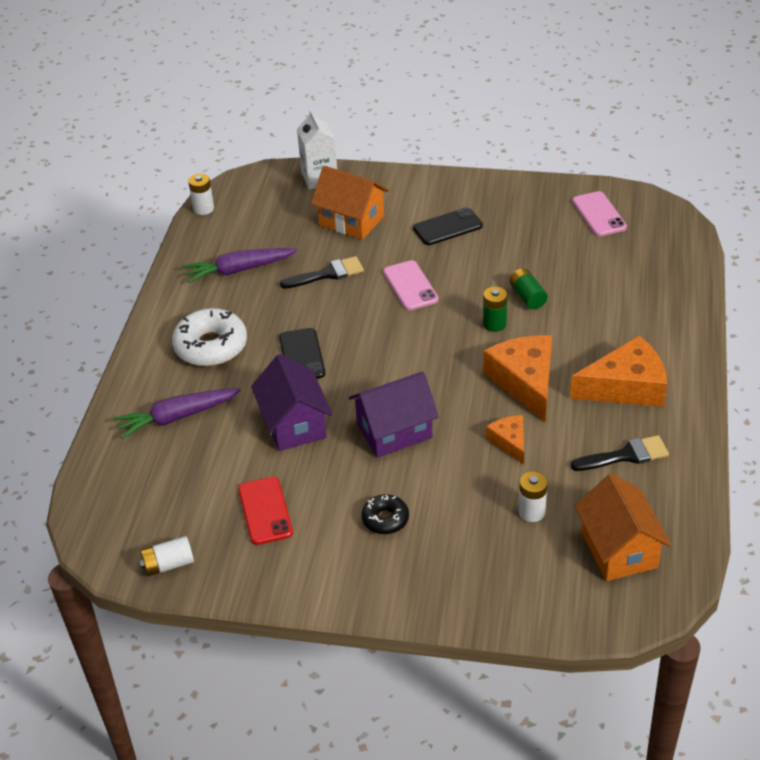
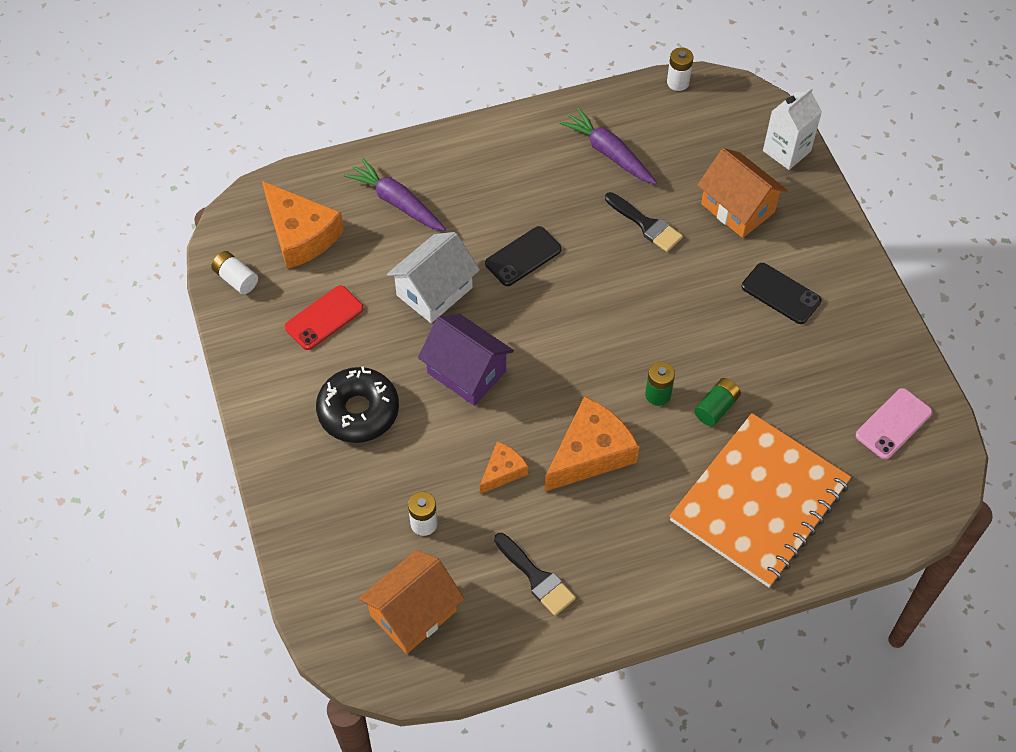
camera: 60 degrees right, 15 degrees up
(211, 346) = (496, 182): white donut -> none
(294, 424) = (434, 291): purple house -> white house
(351, 220) = (738, 208): orange house -> orange house turned 45 degrees counterclockwise
(385, 519) = (358, 411): black donut -> black donut, size x1.80
(410, 286) = (671, 300): pink phone -> none
(626, 304) = (760, 502): none -> orange notebook
(626, 387) = (633, 545): orange cheese -> orange cheese (300, 234)

